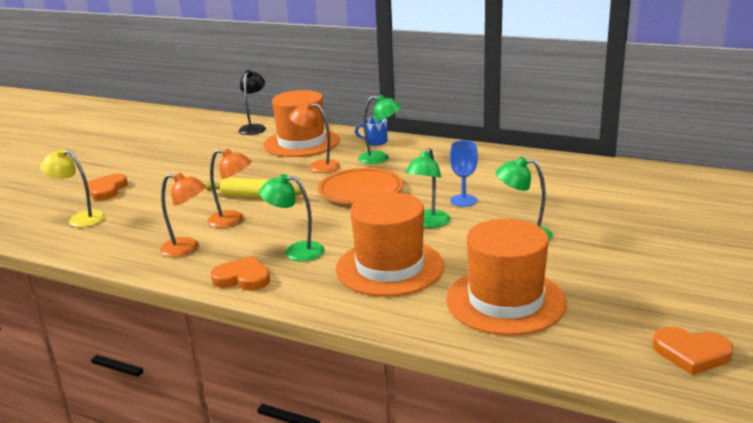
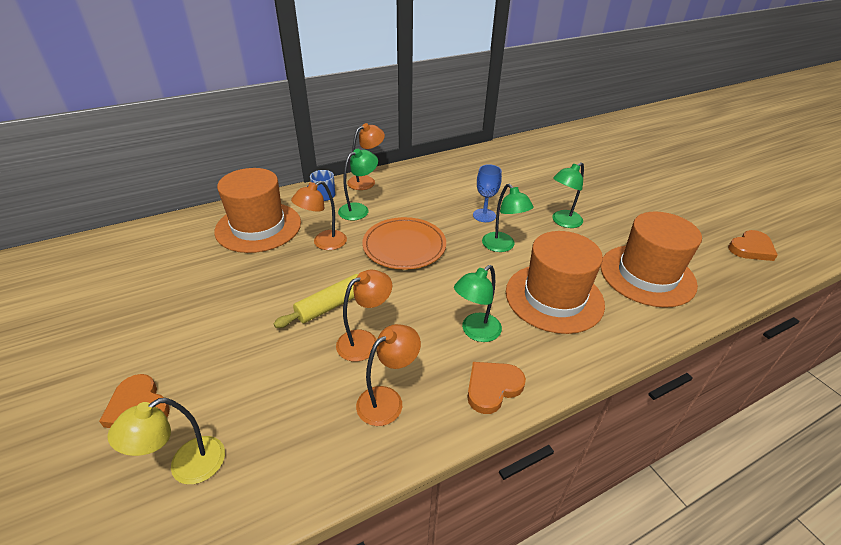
camera: 55 degrees left, 15 degrees up
(254, 128) = (171, 234): black lamp -> none
(425, 144) = (366, 181): none -> orange lamp

